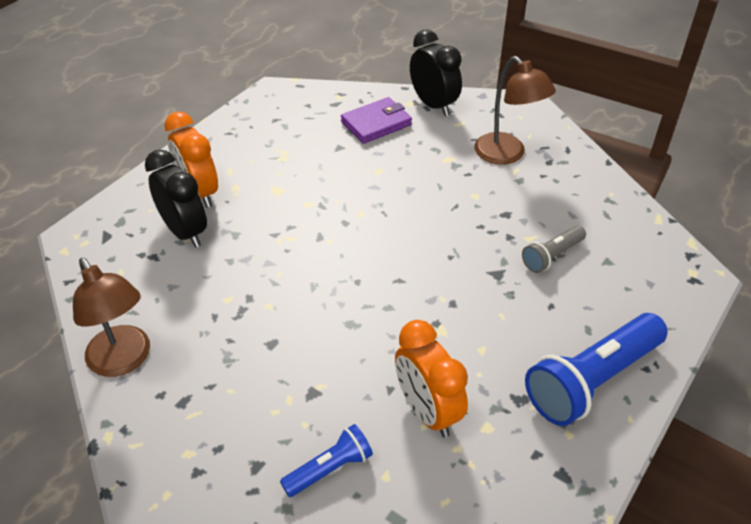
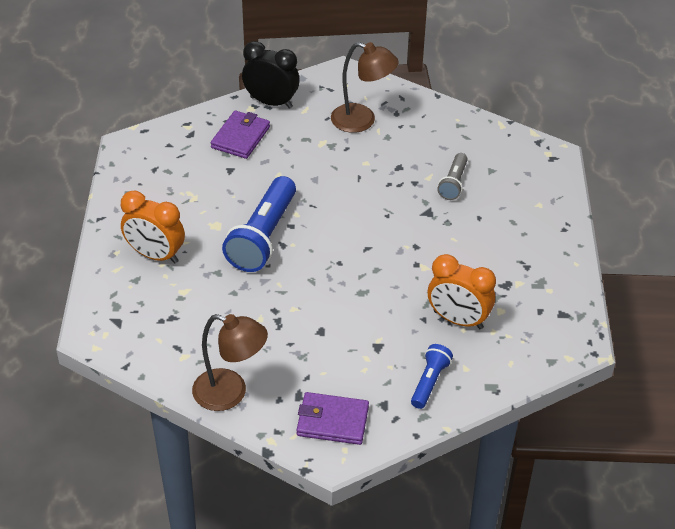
camera: 35 degrees left, 0 degrees up
(185, 232) = (177, 289): black clock -> none
(186, 452) = (332, 421): none -> purple wallet
(591, 380) = (538, 252): blue flashlight -> blue flashlight (263, 237)

